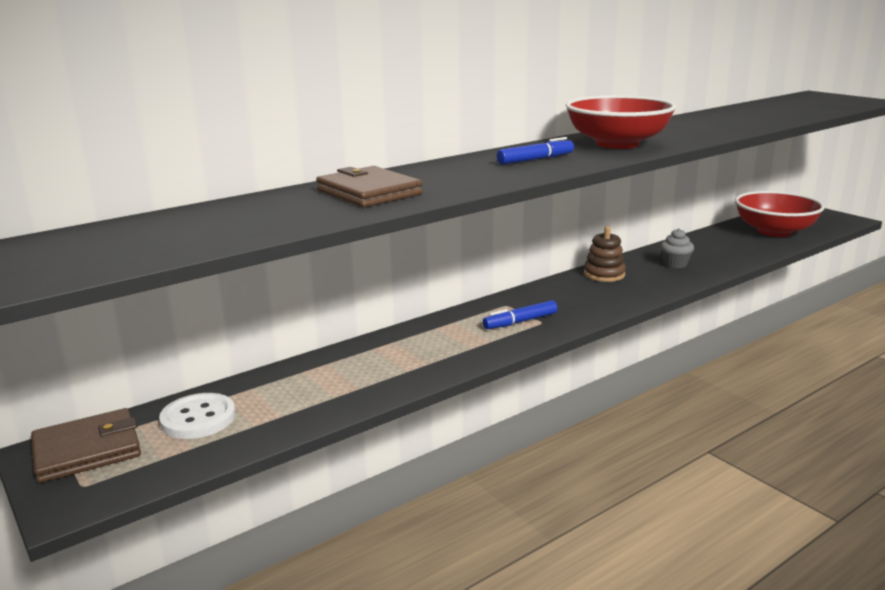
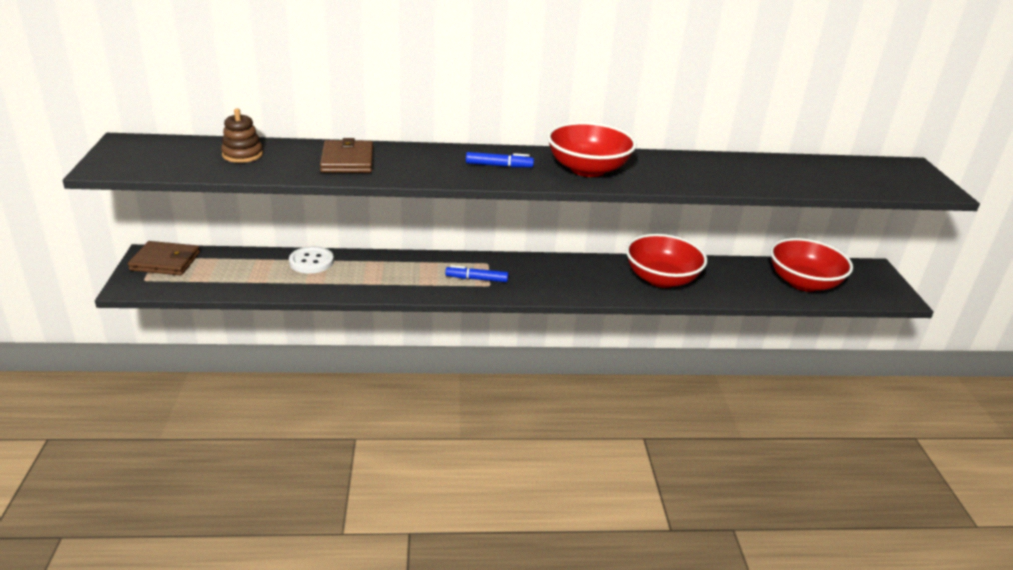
camera: 30 degrees right, 10 degrees up
(198, 418) = (229, 266): white button -> white button (311, 261)
(604, 274) = (593, 266): brown stacking toy -> brown stacking toy (242, 155)
(675, 264) = (661, 279): grey cupcake -> red bowl

